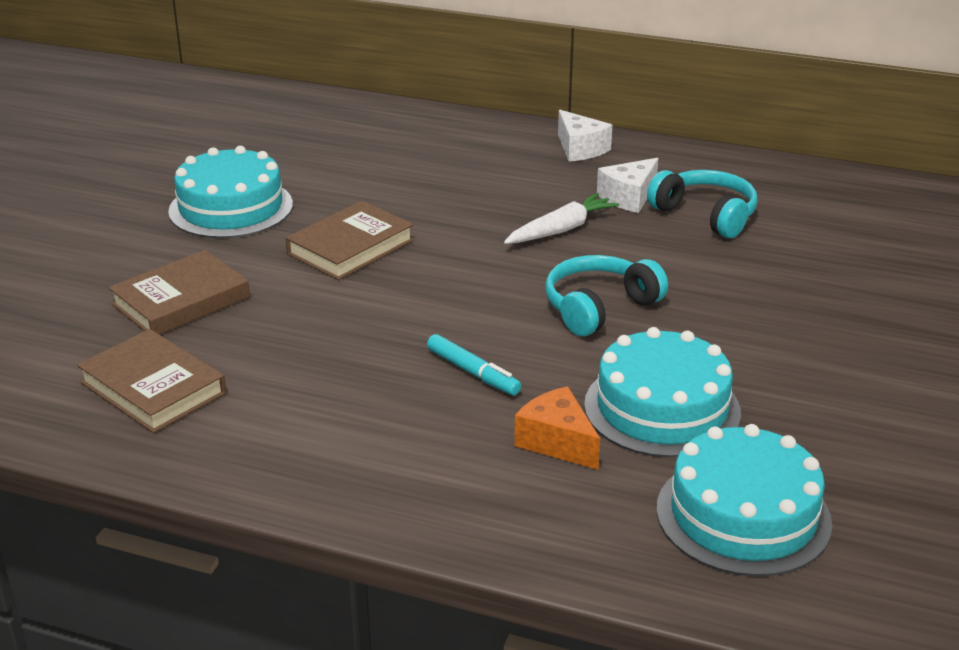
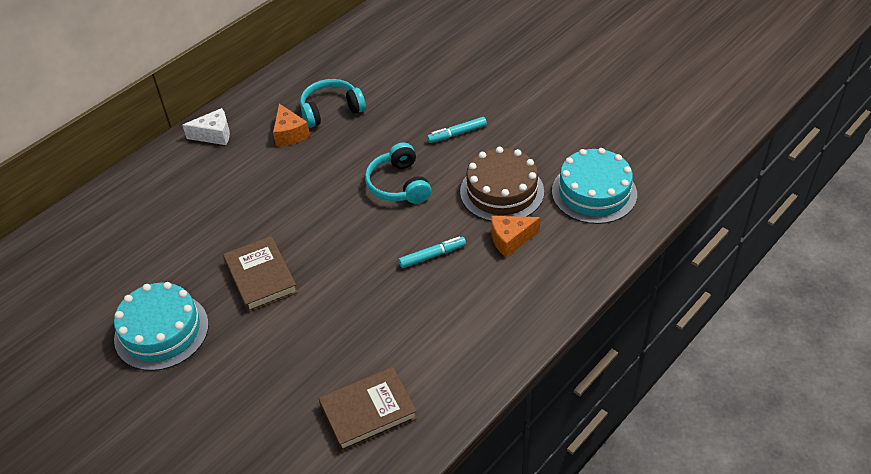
camera: 65 degrees left, 15 degrees up
(181, 301) = (272, 381): brown book -> none
(561, 230) = (306, 174): white carrot -> none
(629, 197) = (289, 134): white cheese -> orange cheese
(662, 408) = (502, 191): turquoise cake -> brown cake
(758, 333) = (457, 134): none -> turquoise marker

